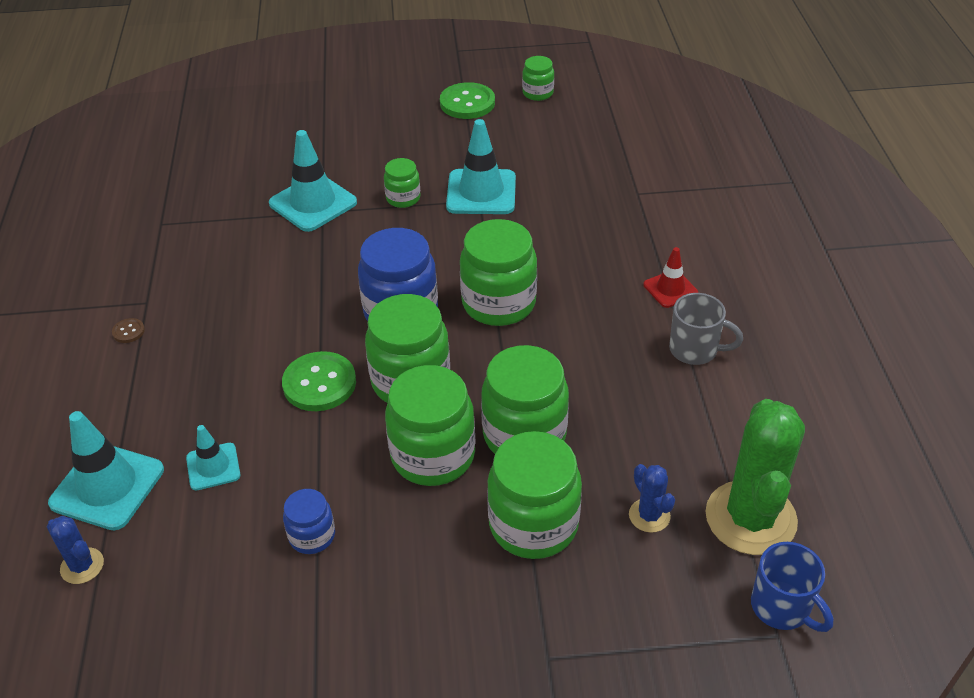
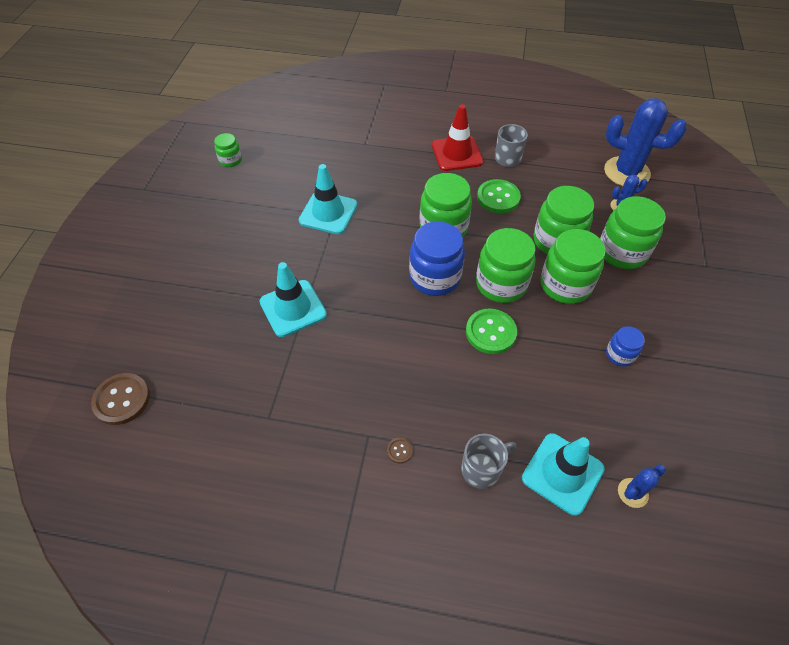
camera: 75 degrees left, 10 degrees up
(108, 407) = (482, 469): none -> grey mug
(170, 126) = (122, 400): none -> brown button
(213, 467) = (554, 403): turquoise traffic cone -> none
(403, 198) = (314, 254): green jar -> none
(467, 103) = (218, 198): green button -> green button (498, 197)
(670, 289) = (457, 154): red traffic cone -> red traffic cone, size x1.76
(750, 518) = (626, 172): green cactus -> blue cactus
(782, 607) = (679, 178): blue mug -> none

